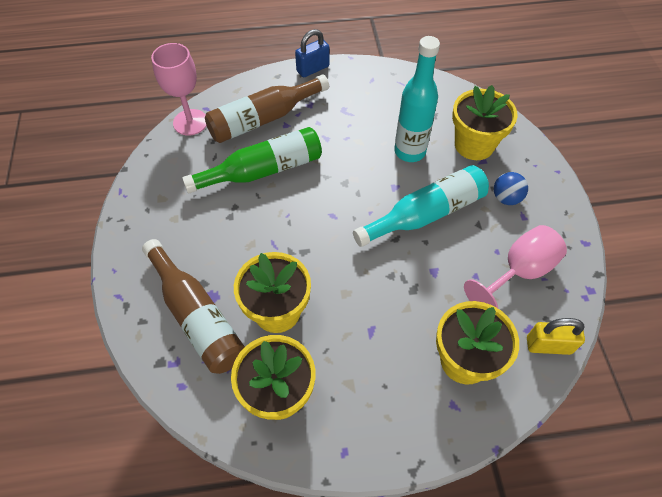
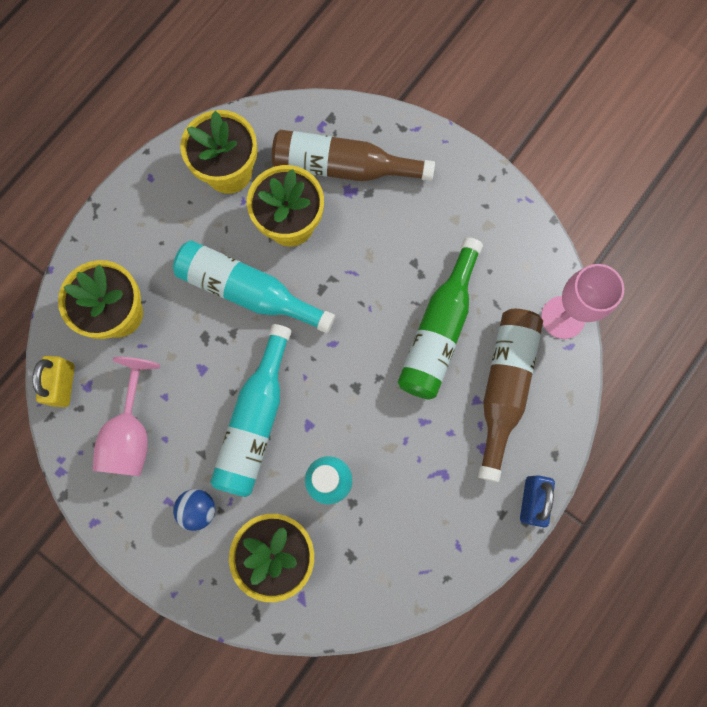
camera: 135 degrees right, 20 degrees up
(354, 292) = (248, 291): none -> turquoise bottle
(548, 345) = (63, 384): yellow padlock -> yellow padlock turned 45 degrees counterclockwise

